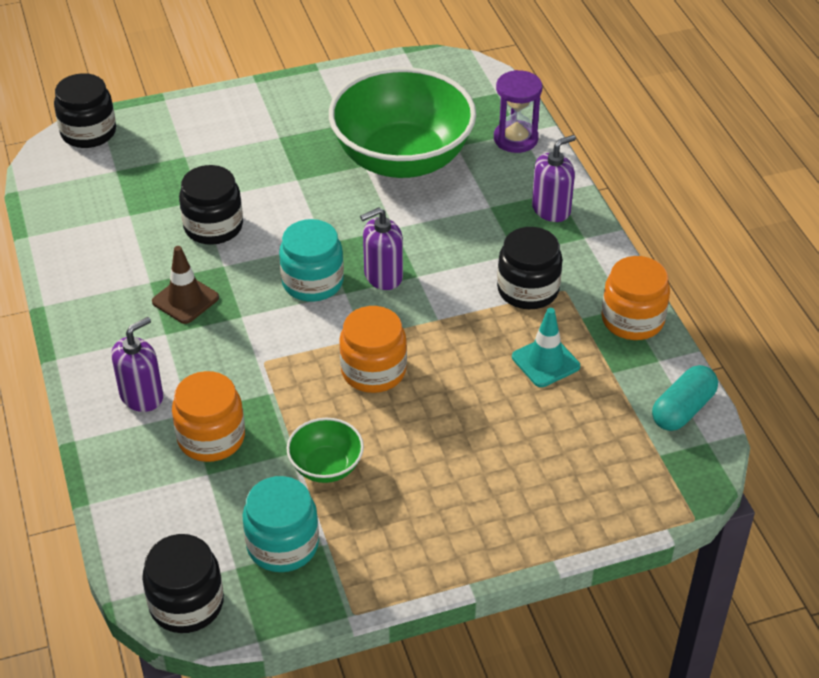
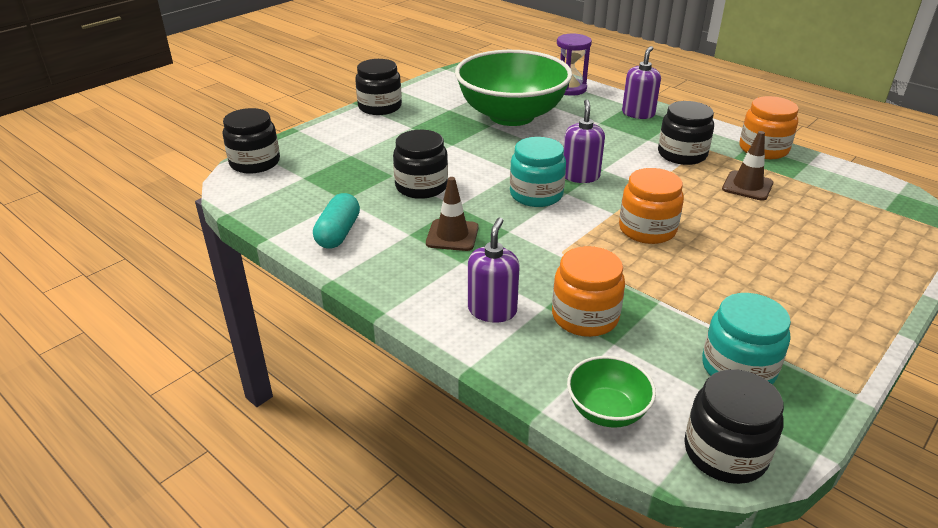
camera: 30 degrees left, 10 degrees down
(275, 93) = (380, 107): none -> black jar
(326, 466) = (696, 300): green bowl -> green bowl (607, 411)
(383, 276) = (580, 176): purple soap dispenser -> purple soap dispenser turned 150 degrees clockwise
(545, 362) = (747, 186): turquoise traffic cone -> brown traffic cone
(683, 409) = (859, 182): turquoise capsule -> turquoise capsule (338, 233)

